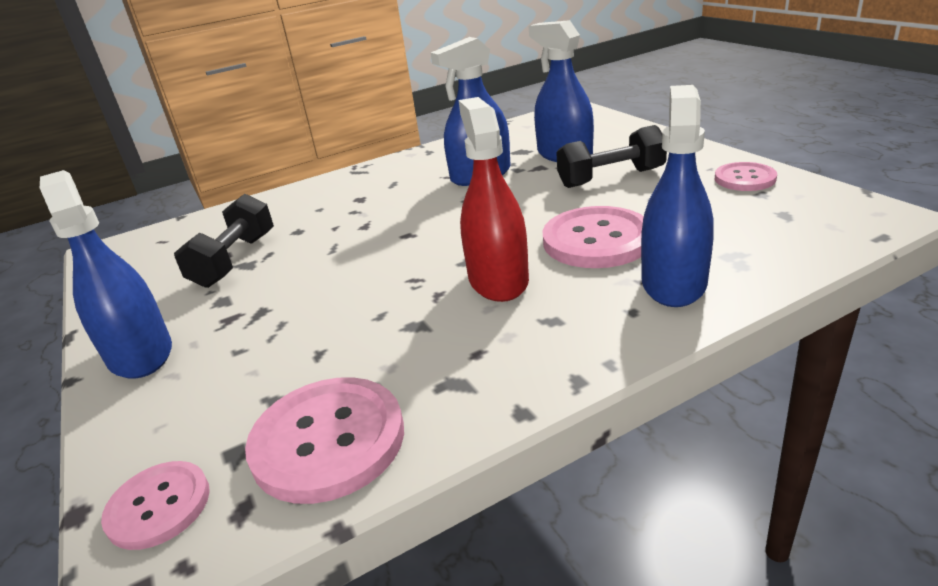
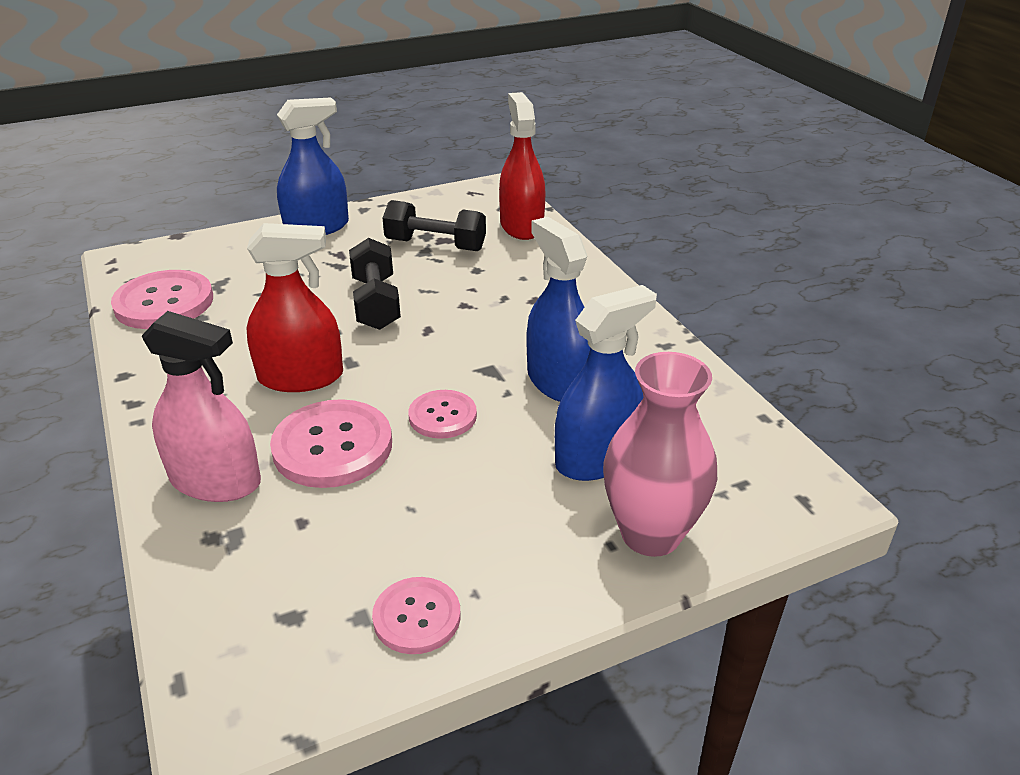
camera: 90 degrees right, 5 degrees up
(158, 506) = (160, 256): pink button -> pink button (442, 416)
(213, 223) = (521, 226): none -> red spray bottle
(611, 178) = (491, 487): black dumbbell -> black dumbbell (376, 303)
(626, 136) = (650, 534): none -> pink vase
(673, 283) = (215, 480): blue spray bottle -> pink spray bottle

